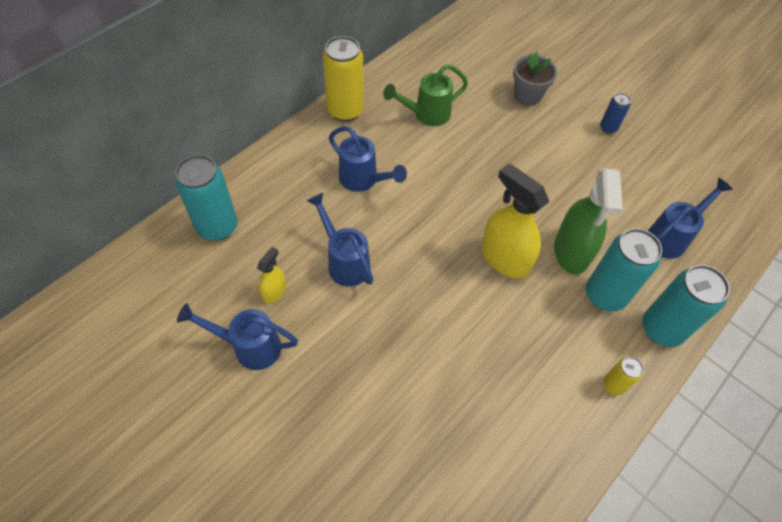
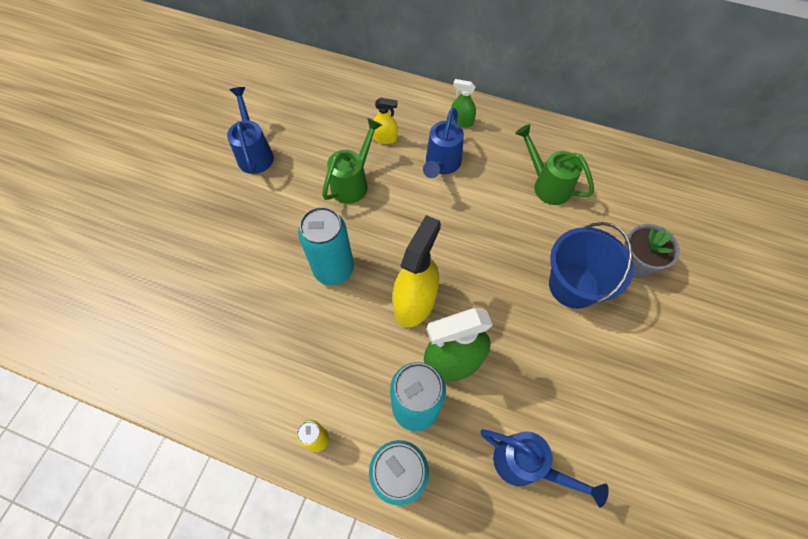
camera: 70 degrees right, 5 degrees up
(217, 227) = (346, 93): turquoise can -> turquoise can (333, 269)
(274, 291) = (306, 149): yellow spray bottle -> yellow spray bottle (385, 138)
(320, 144) = (461, 121): none -> green spray bottle
(344, 261) = (353, 182): blue watering can -> green watering can
(345, 110) = (510, 124): yellow can -> none
(531, 141) = (573, 285): none -> blue bucket
(608, 128) = (645, 359): blue can -> none

